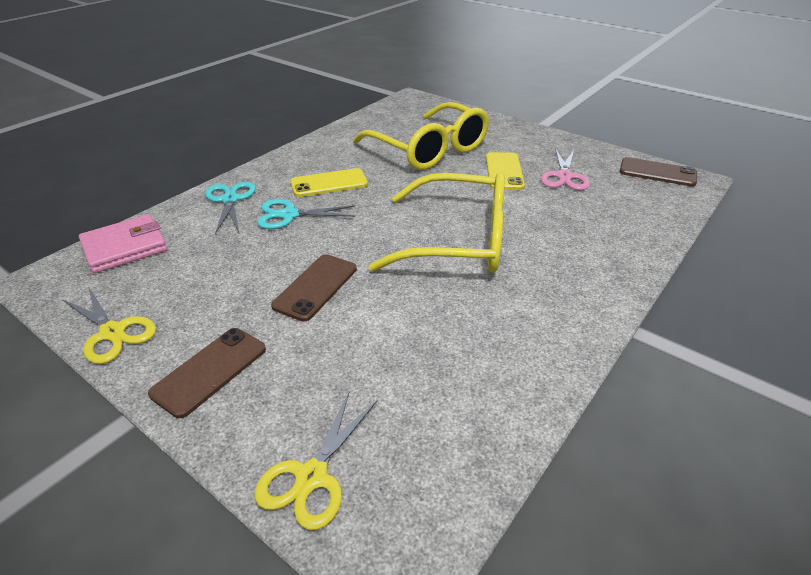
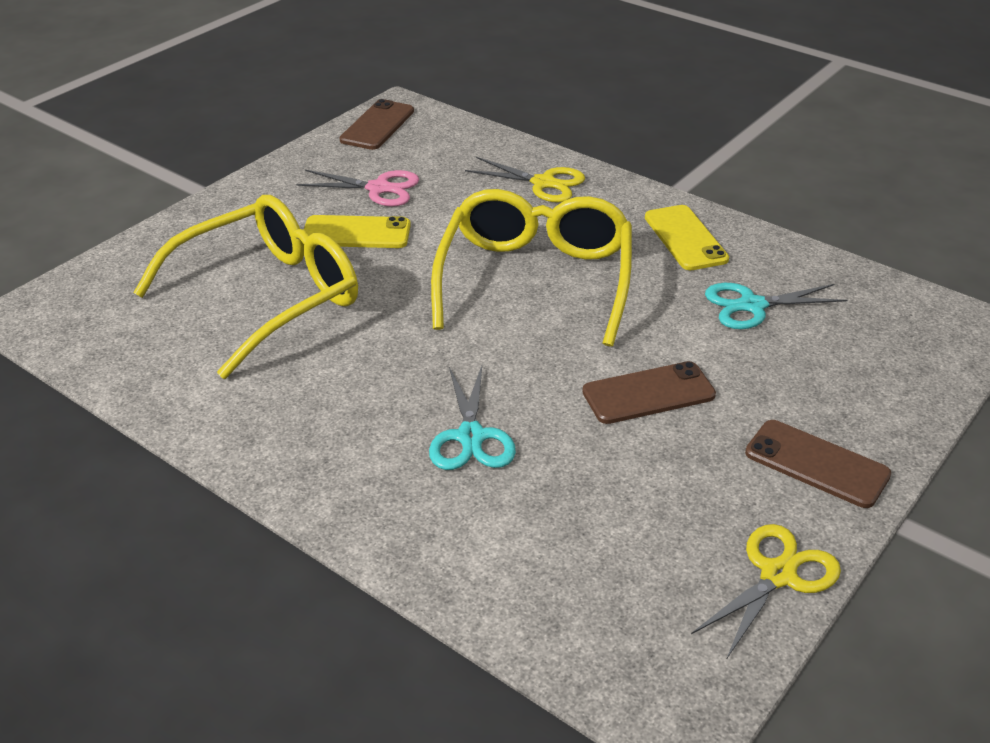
camera: 90 degrees left, 0 degrees up
(125, 247) = (573, 626): pink wallet -> none
(230, 199) = (417, 516): turquoise scissors -> turquoise scissors (752, 306)
(311, 477) = (918, 374): yellow scissors -> yellow scissors (543, 183)
(316, 287) = (648, 393): brown phone -> brown phone turned 45 degrees counterclockwise
(329, 183) = (371, 401): yellow phone -> yellow phone (685, 238)

